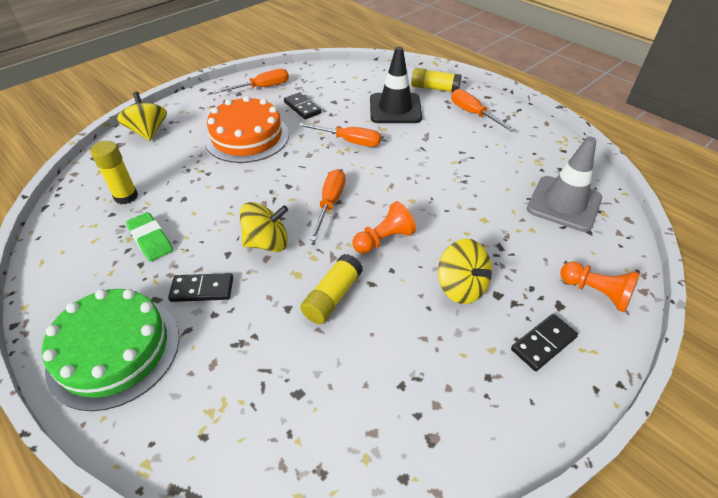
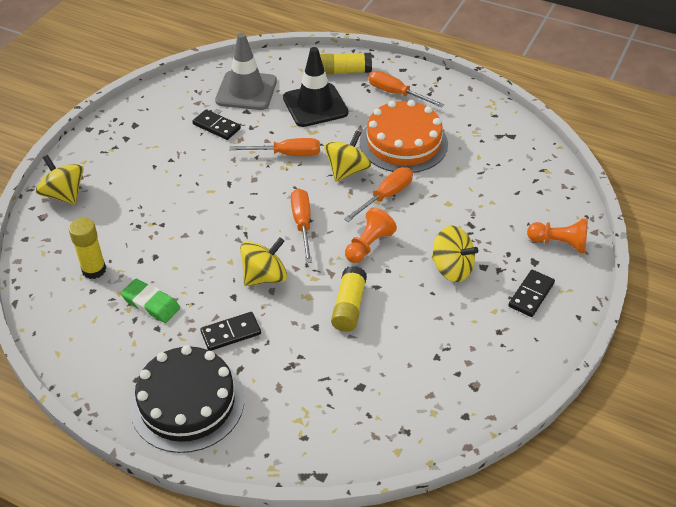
camera: 20 degrees left, 0 degrees up
(114, 350) = (187, 402): green cake -> black cake
(247, 137) = (177, 175): orange cake -> orange cake (403, 143)
(262, 87) = (157, 111): orange screwdriver -> orange screwdriver (386, 196)
(397, 167) = (347, 170): none -> yellow spinning top
(564, 203) = (511, 170): grey traffic cone -> grey traffic cone (246, 91)

